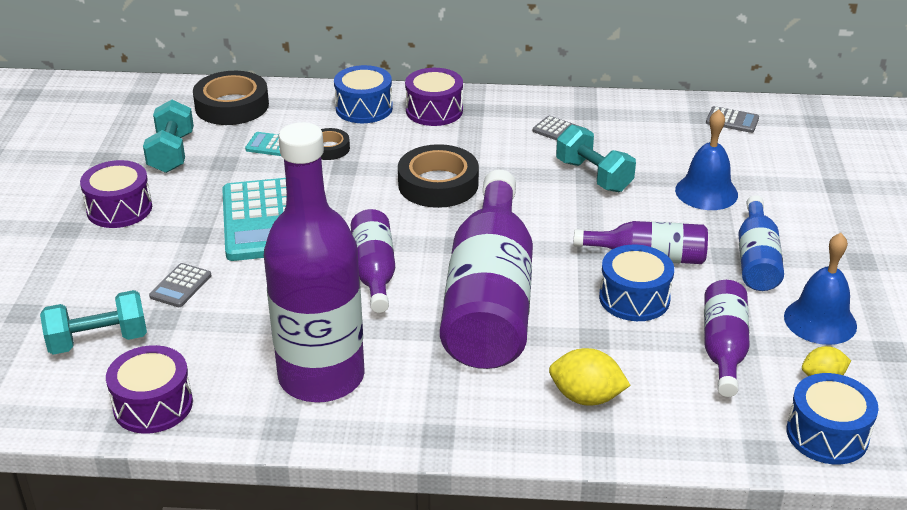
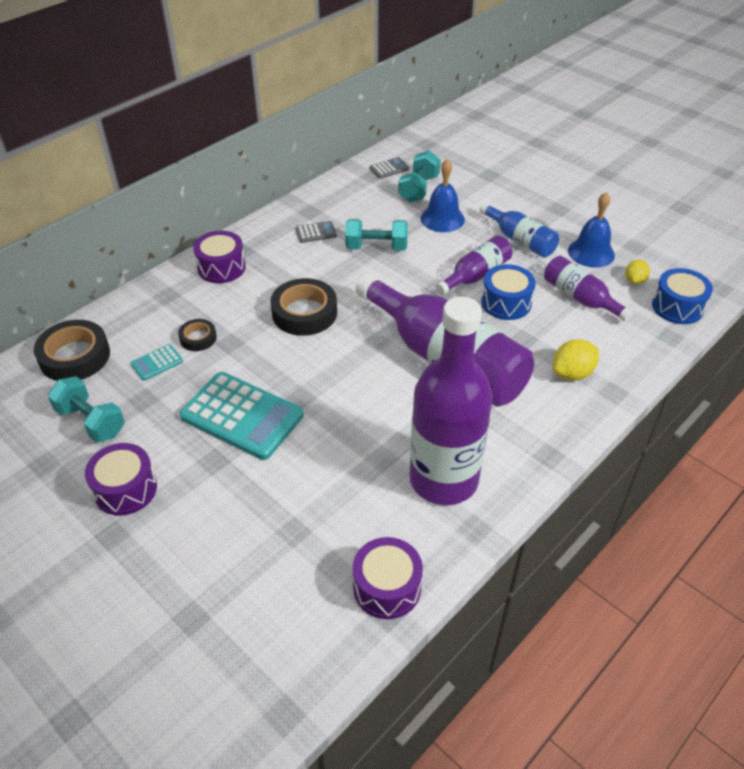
camera: 50 degrees left, 10 degrees up
(98, 341) = (279, 584): turquoise dumbbell -> turquoise dumbbell (419, 189)
(180, 286) = (266, 502): grey calculator -> none
(364, 108) = (173, 295): blue drum -> none
(374, 272) = (362, 394): purple bottle -> none

